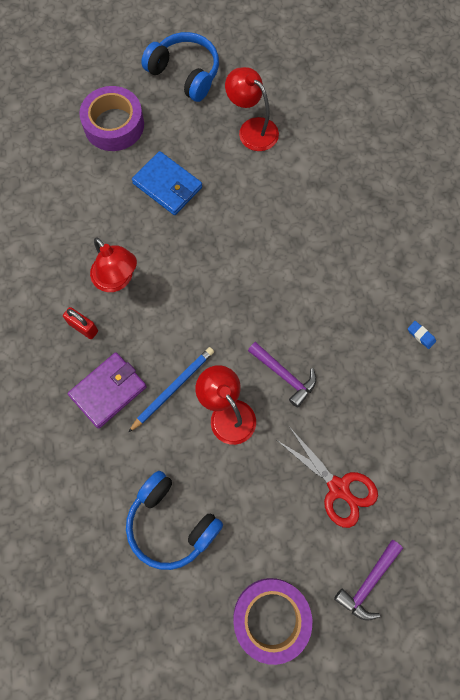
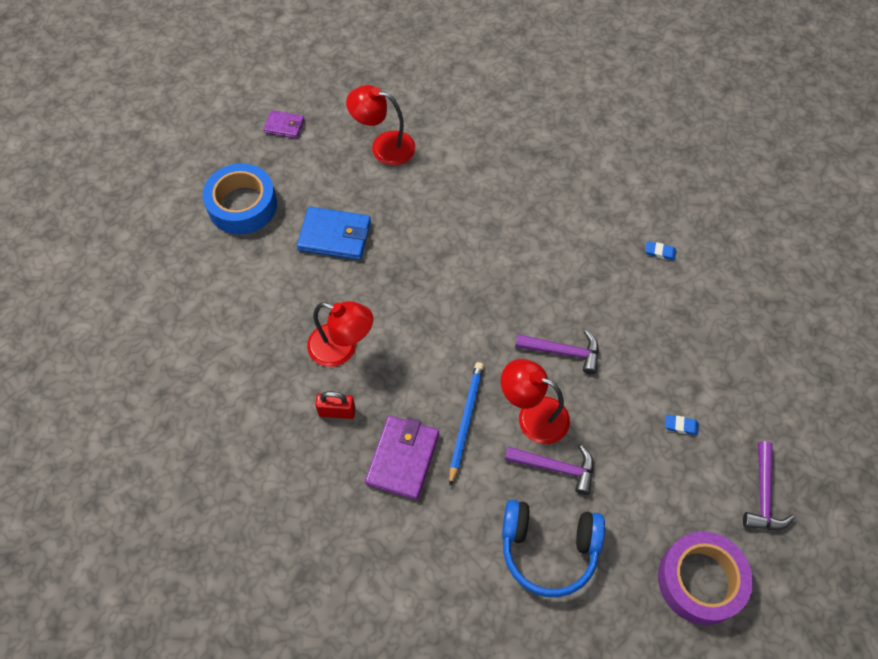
camera: 30 degrees left, 10 degrees down
(114, 125) = (242, 205): purple tape -> blue tape
(185, 73) = (284, 126): blue headphones -> purple wallet
(218, 464) = (556, 467): none -> purple hammer
(339, 488) = (680, 426): red scissors -> blue eraser

